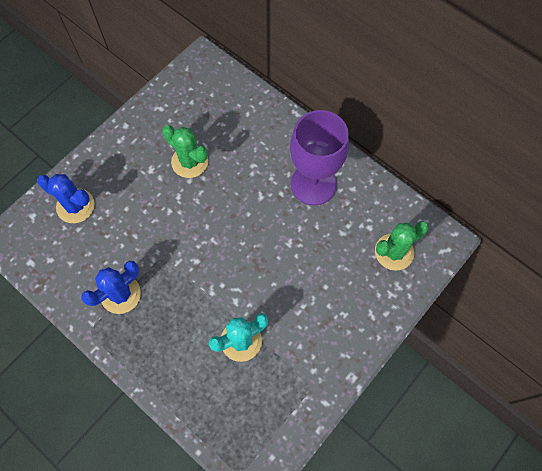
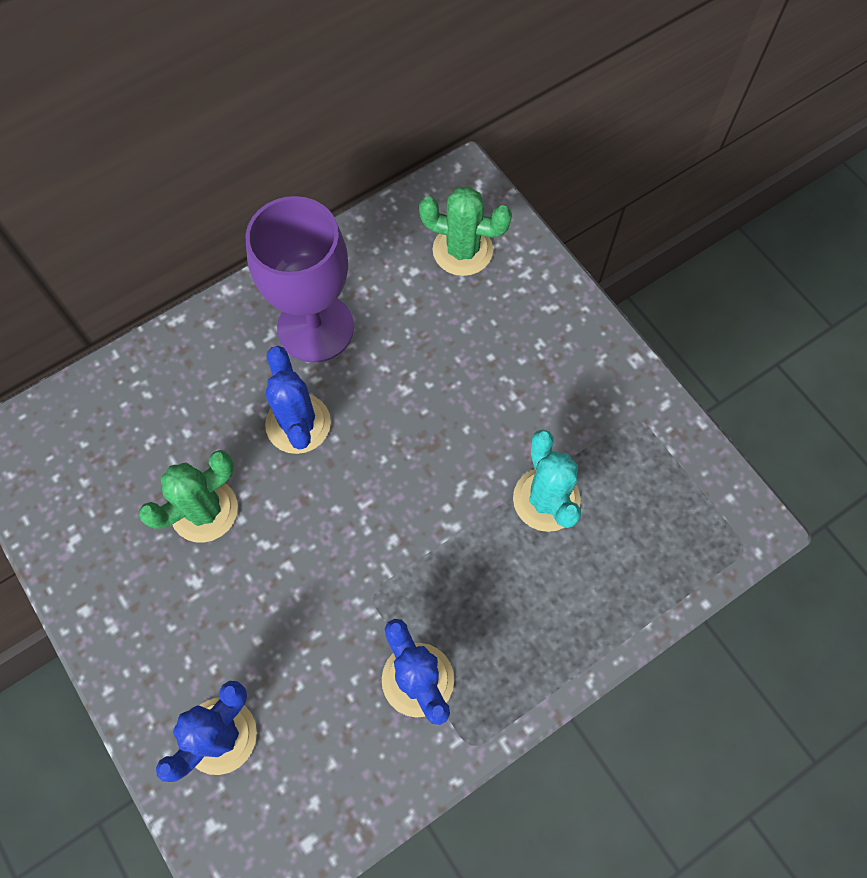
camera: 75 degrees left, 0 degrees up
(251, 192) = (298, 424): none -> blue cactus
(394, 252) = (462, 250): green cactus -> green cactus turned 60 degrees counterclockwise

